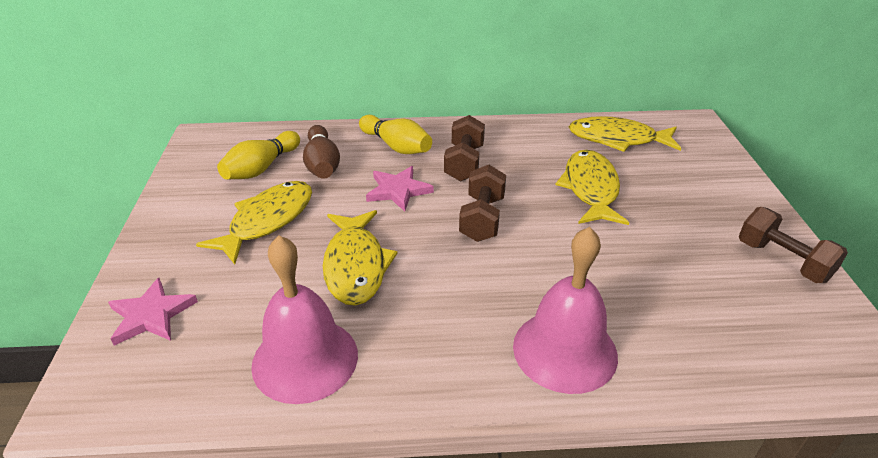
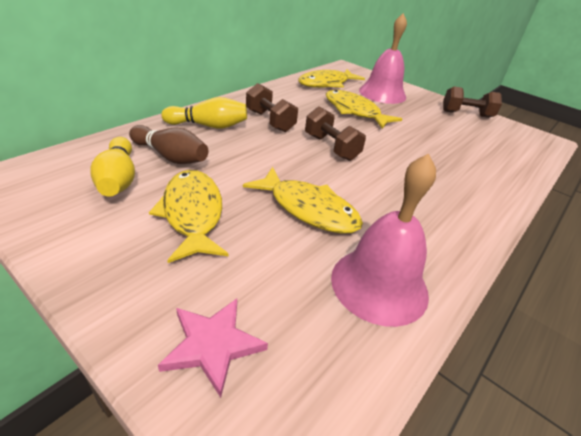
camera: 50 degrees left, 0 degrees up
(398, 190) = (256, 152): pink star -> none
(565, 350) = (471, 192): pink bell -> pink bell (382, 93)

